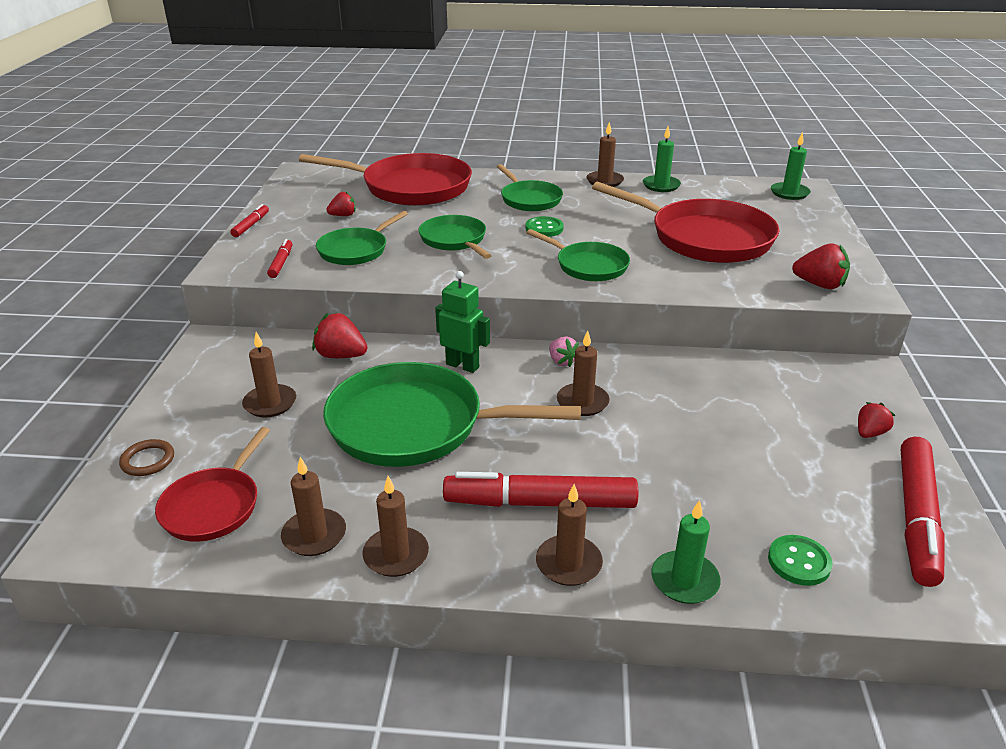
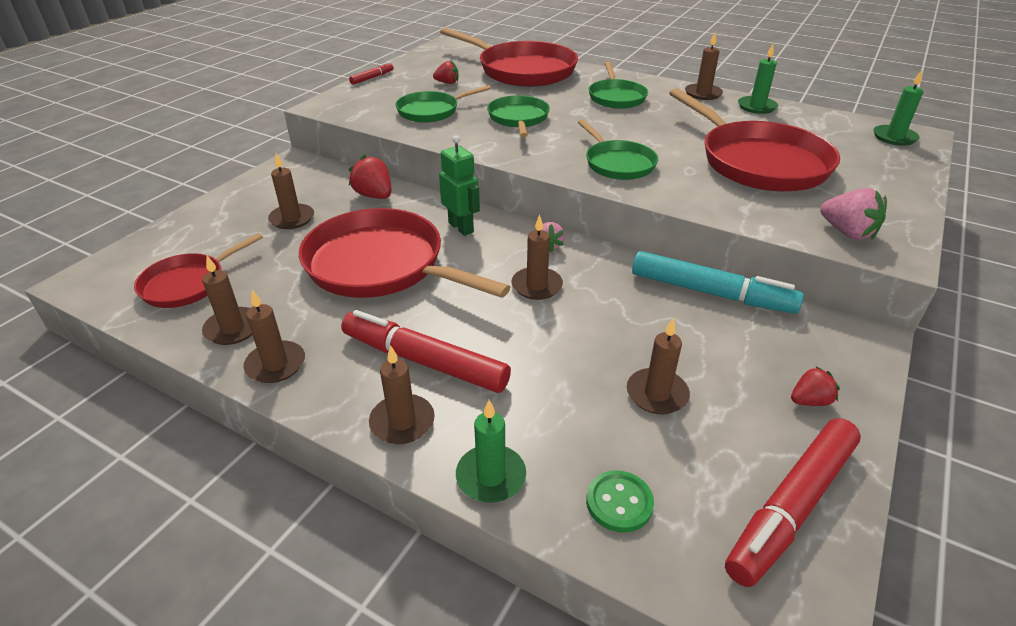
camera: 25 degrees right, 5 degrees up
(148, 460) = (177, 237): brown ring -> none
(281, 263) = (366, 110): red marker -> none
(415, 425) = (381, 265): green pan -> red pan
(544, 228) = (606, 124): green button -> none
(732, 366) = (711, 293): none -> turquoise marker
(758, 465) = (657, 394): none -> brown candle
(819, 285) = (847, 232): red strawberry -> pink strawberry

